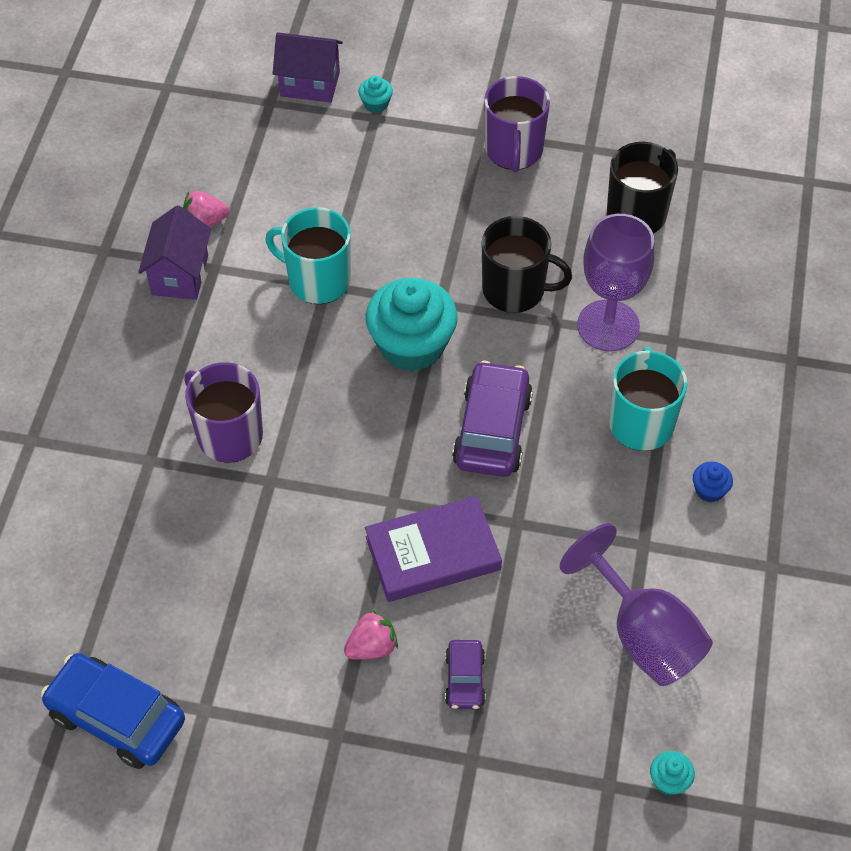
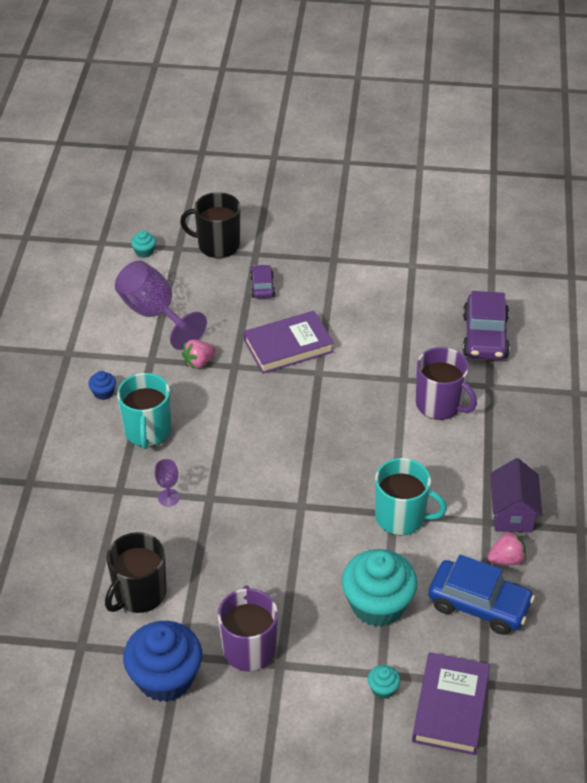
camera: 175 degrees right, 10 degrees down
(117, 717) = (461, 258): blue car -> blue car (479, 605)
(310, 84) = (450, 707): purple house -> purple book
(372, 647) = (320, 298): pink strawberry -> pink strawberry (199, 362)
(411, 345) = (319, 472): turquoise cupcake -> turquoise cupcake (377, 604)
(492, 430) = (254, 419): purple car -> purple car (484, 336)
(515, 290) = (242, 520): black mug -> black mug (217, 245)
(604, 128) = (165, 678): none -> blue cupcake
(608, 326) = (168, 497): purple goblet -> purple goblet, size x0.45

